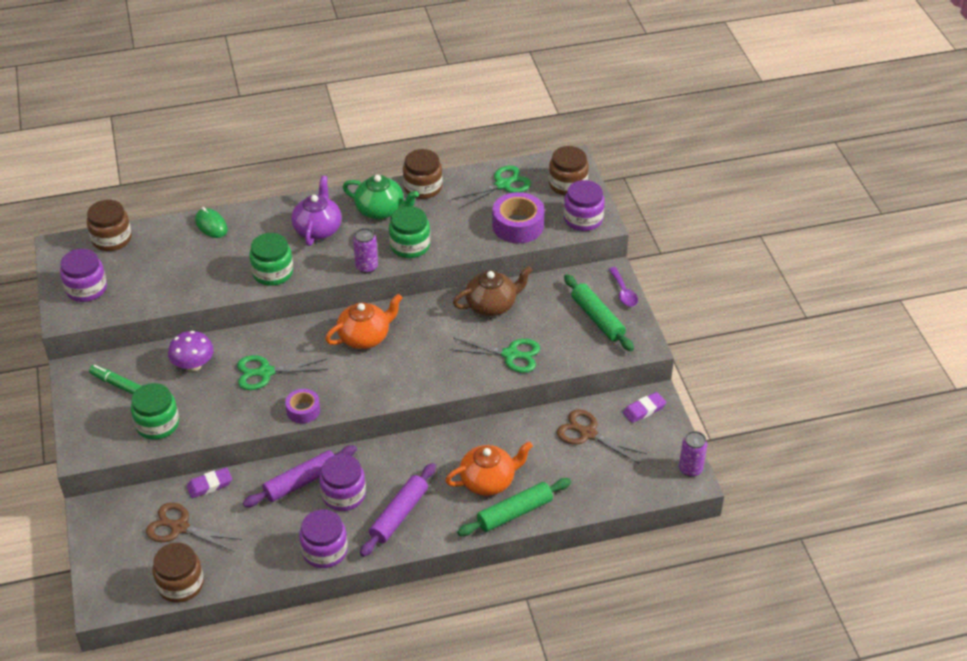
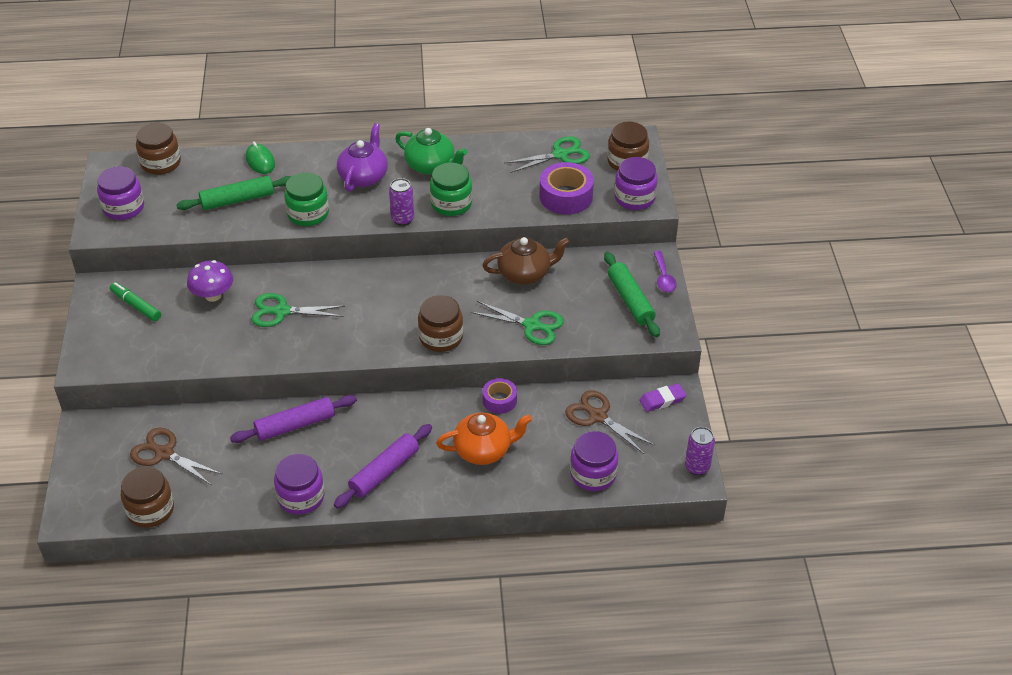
camera: 10 degrees right, 0 degrees up
(157, 424) = (163, 348): green jar -> none
(209, 485) = (204, 416): purple eraser -> none
(303, 410) = (309, 353): purple tape -> purple tape (499, 400)
(343, 495) = (334, 444): purple jar -> purple jar (593, 474)
(365, 337) = (389, 289): orange teapot -> none
(423, 187) = (478, 148): brown jar -> brown jar (441, 337)
(514, 512) = (503, 486): green rolling pin -> green rolling pin (237, 200)

